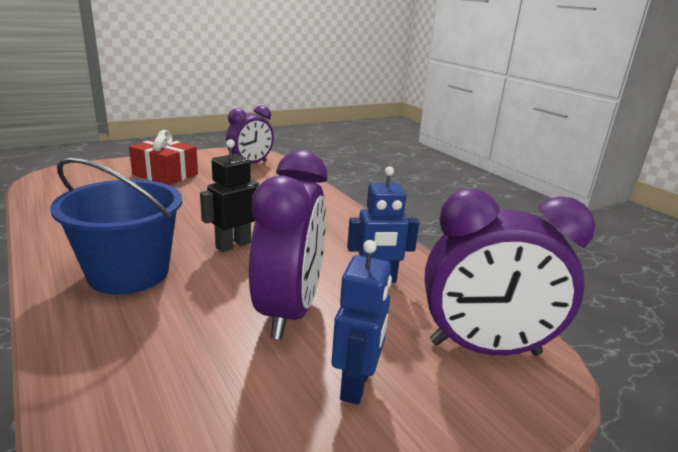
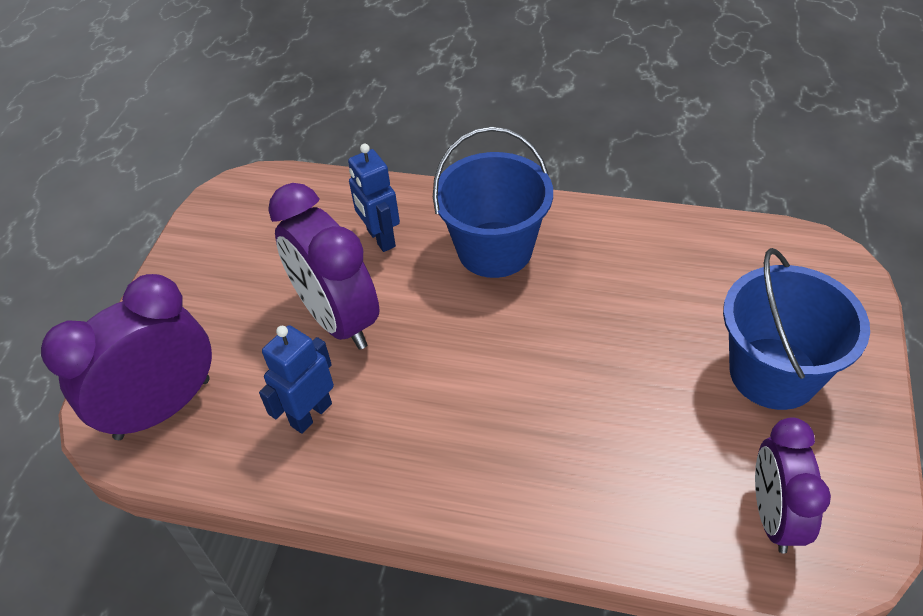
camera: 140 degrees right, 25 degrees up
(165, 174) = (773, 373): red gift -> blue bucket
(233, 245) = (485, 341): black robot -> none
(356, 385) = (232, 306): blue robot -> blue robot (380, 238)

